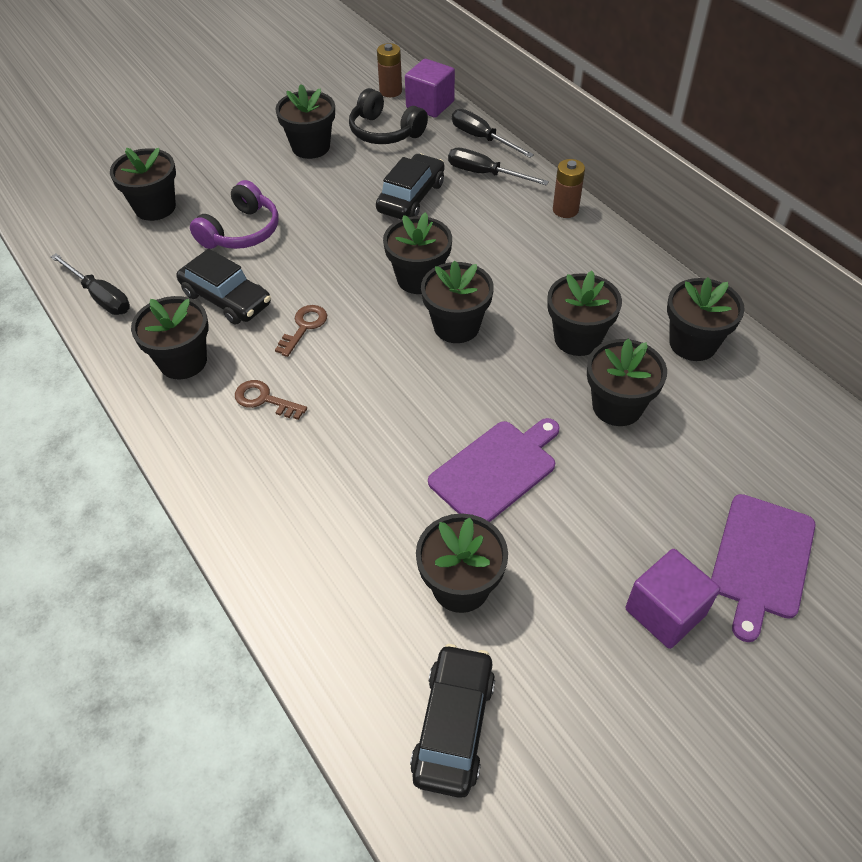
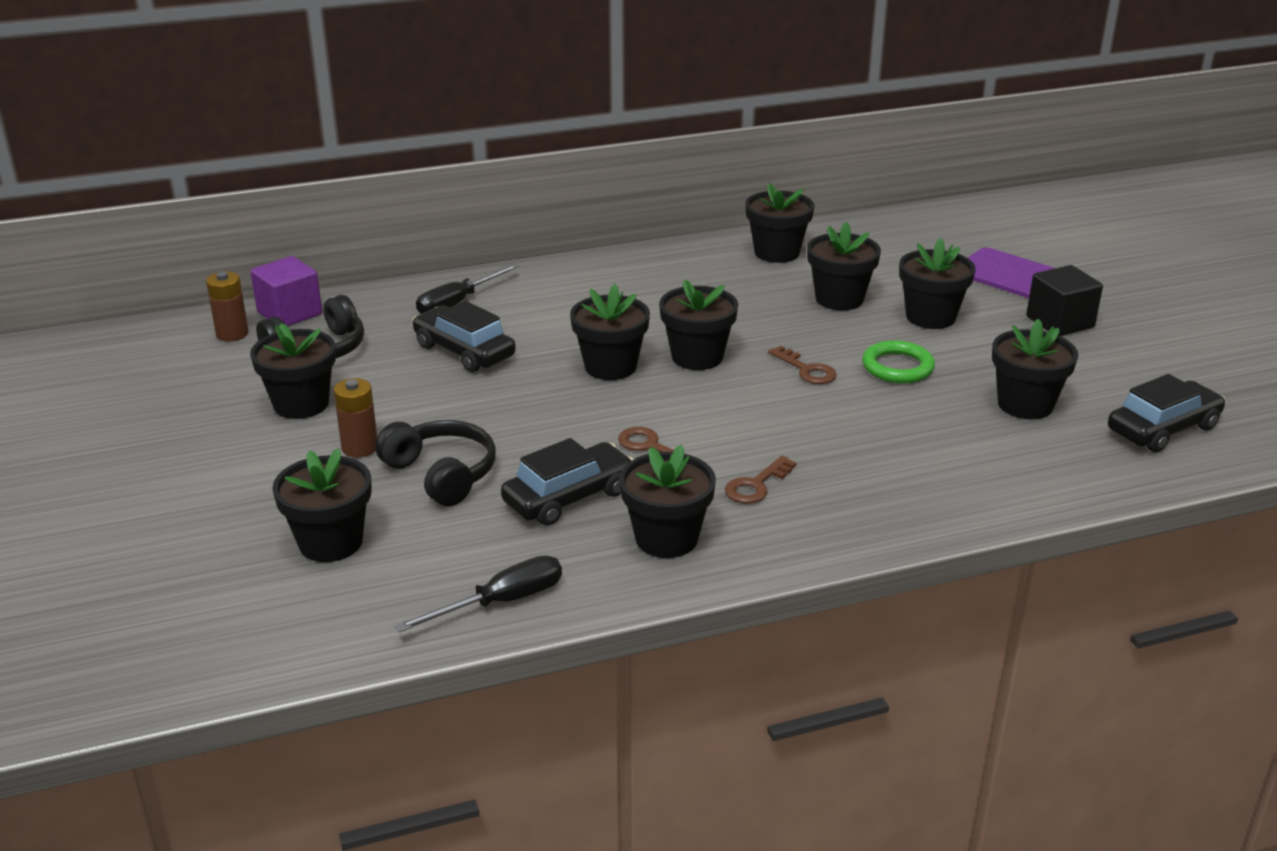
camera: 75 degrees left, 20 degrees down
(241, 231) = (441, 474): purple headphones -> black headphones
(454, 726) = (1163, 429): black car -> black car turned 120 degrees clockwise
(463, 402) = (806, 370): none -> brown key
(482, 138) = (390, 293): black screwdriver -> none
(496, 470) = (897, 367): purple cutting board -> green ring
(565, 210) = (553, 272): brown battery -> brown battery (360, 448)
(577, 338) = (745, 300): black flower pot -> black flower pot (930, 317)
(665, 612) = (1060, 322): purple cube -> black cube

